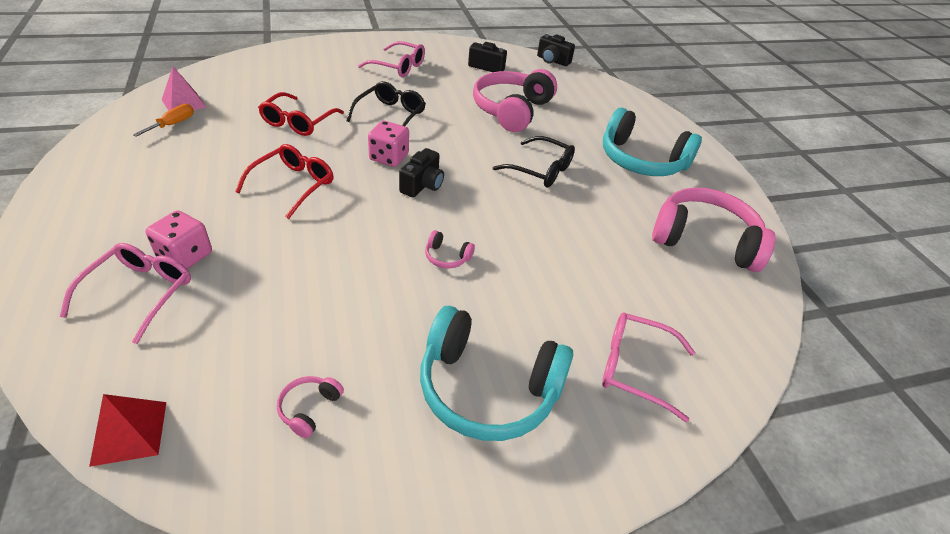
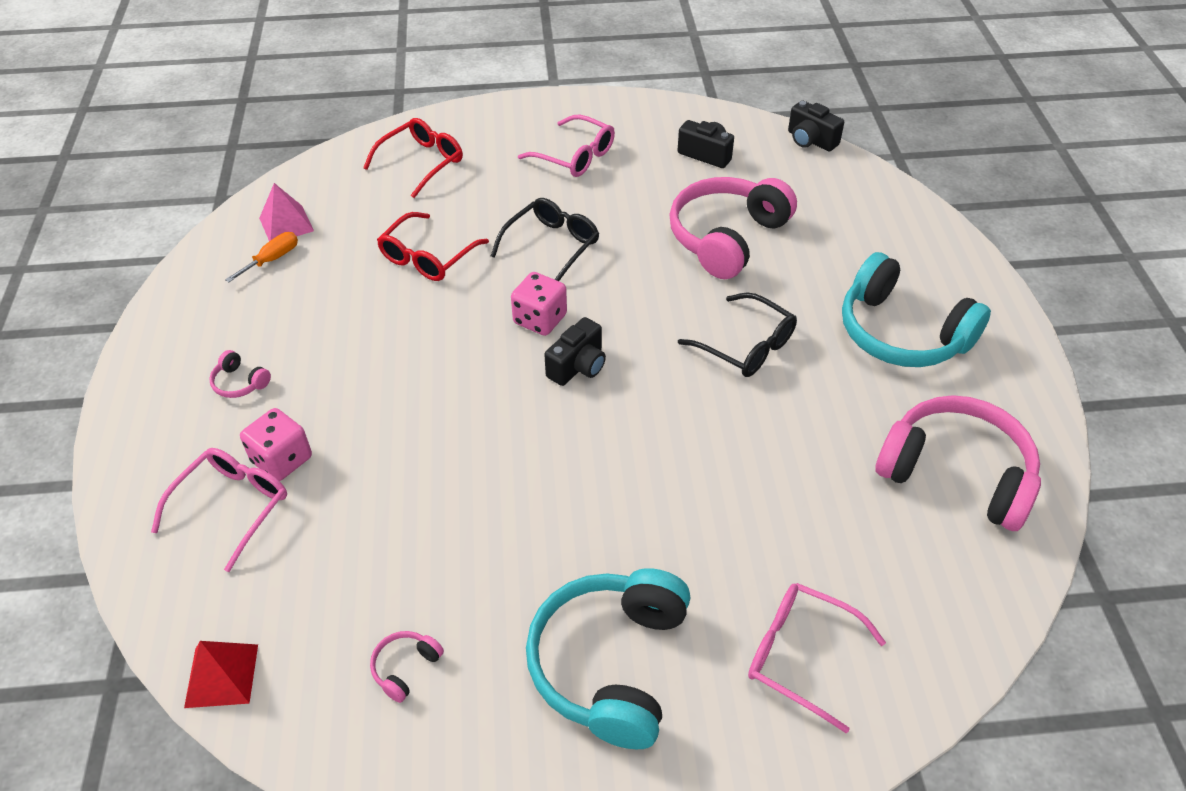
camera: 15 degrees right, 5 degrees up
(293, 185) = (413, 361): red glasses -> red glasses (421, 163)
(447, 257) = (592, 479): pink headphones -> pink headphones (240, 383)
(487, 388) = (610, 664): turquoise headphones -> turquoise headphones turned 75 degrees clockwise

